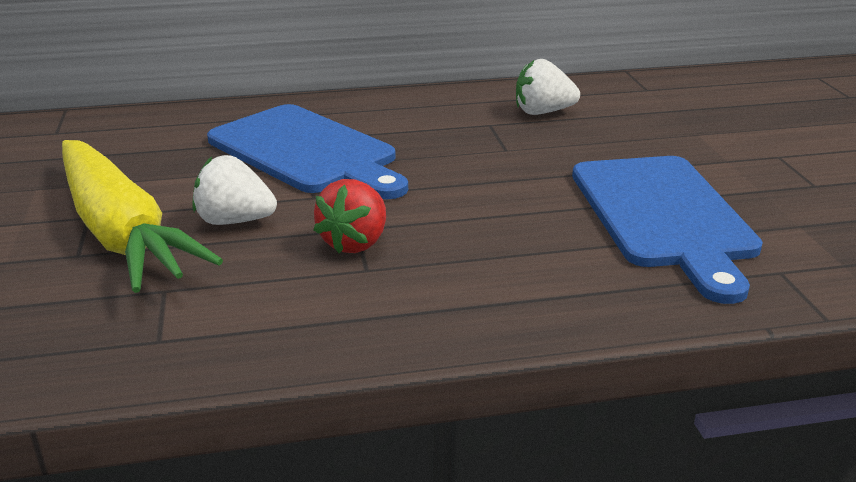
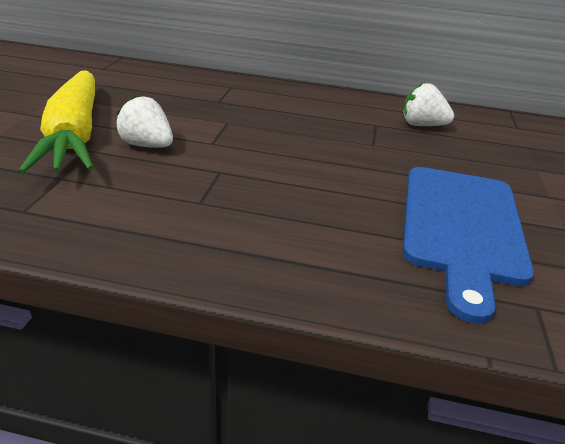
camera: 20 degrees right, 5 degrees up
(306, 152) = (234, 113): blue cutting board -> none
(355, 243) = (209, 181): red strawberry -> none

